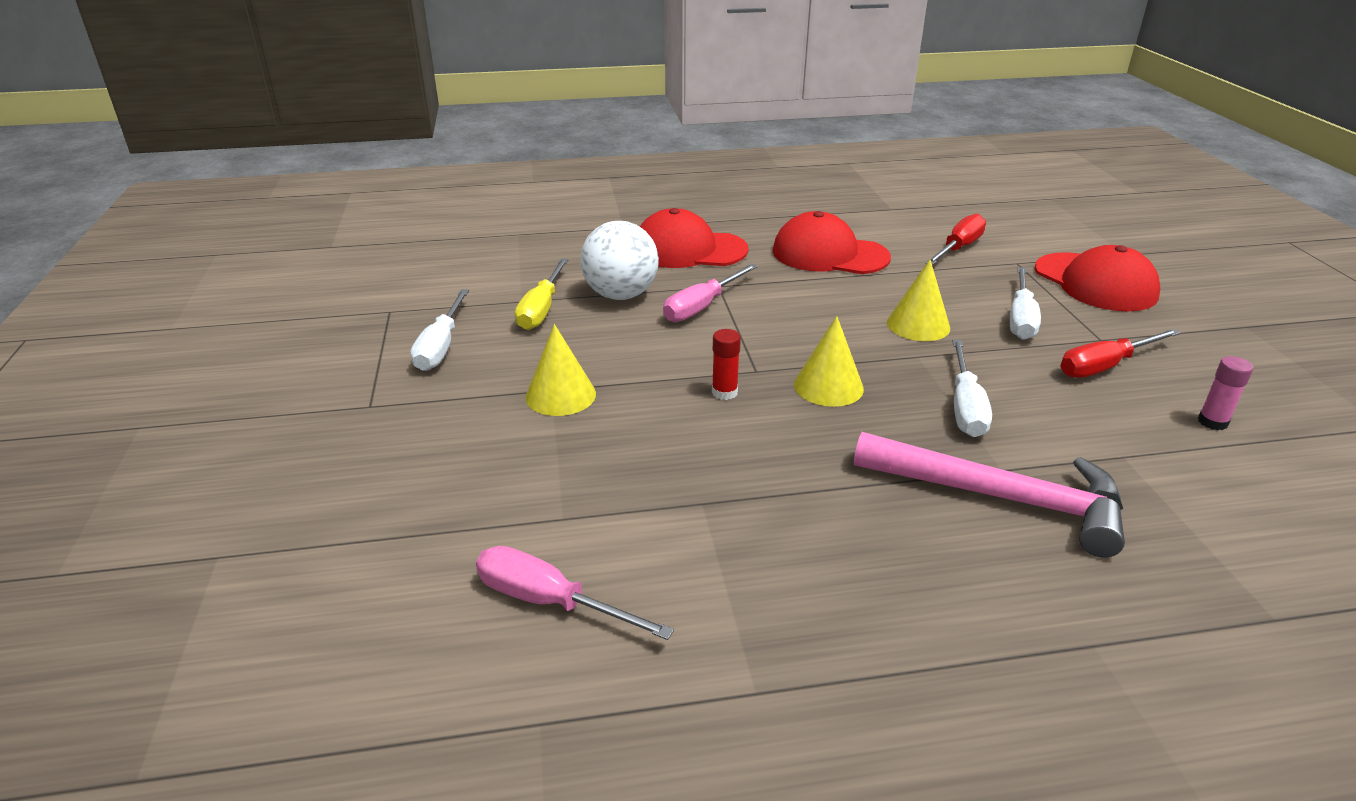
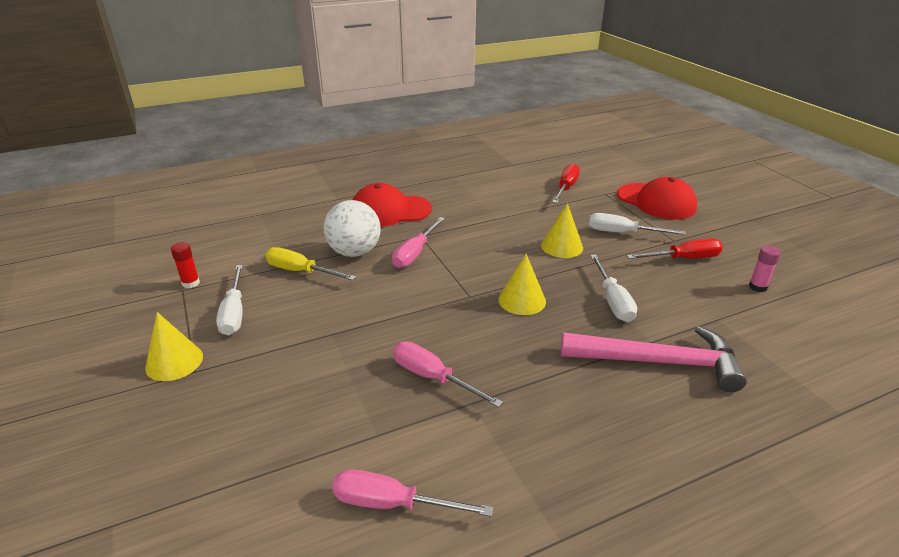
camera: 15 degrees left, 0 degrees up
(541, 309) = (300, 271): yellow screwdriver -> yellow screwdriver turned 120 degrees clockwise
(560, 395) = (339, 337): yellow cone -> yellow cone (174, 362)
(663, 463) = (433, 377): none -> pink screwdriver
(724, 392) = (455, 316): red glue stick -> red glue stick (191, 283)
(829, 254) = (486, 202): red cap -> none
(1020, 319) = (622, 233): white screwdriver -> white screwdriver turned 105 degrees clockwise
(1105, 366) = (683, 259): red screwdriver -> red screwdriver turned 150 degrees counterclockwise

